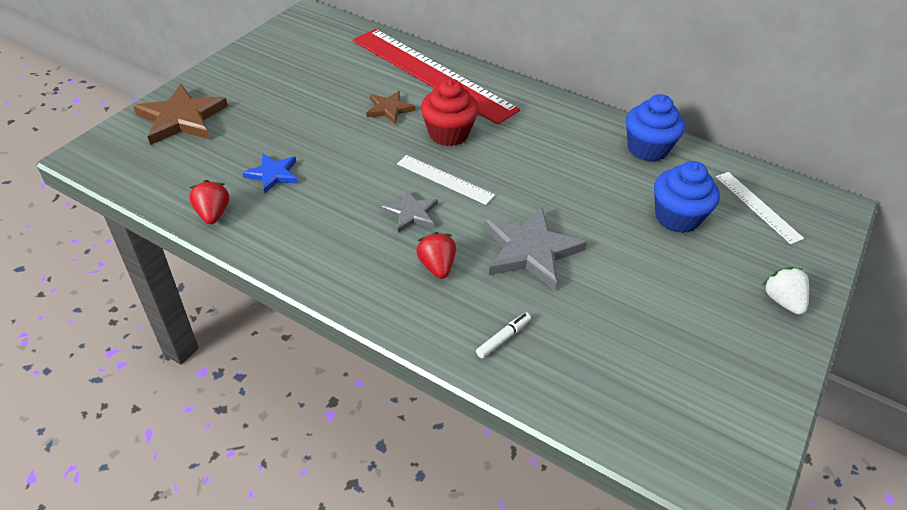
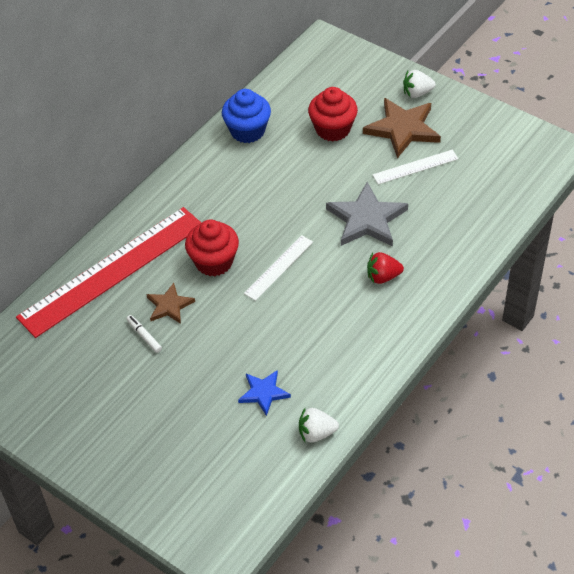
camera: 80 degrees left, 5 degrees up
(181, 119) = (166, 481): brown star -> brown star (403, 129)
(213, 214) = (316, 433): red strawberry -> white strawberry
(411, 213) = (321, 291): grey star -> none
(503, 338) = (453, 242): white marker -> white marker (144, 336)
(677, 217) = (333, 129): blue cupcake -> red cupcake
(758, 206) = (322, 82): white ruler -> white ruler (415, 167)

